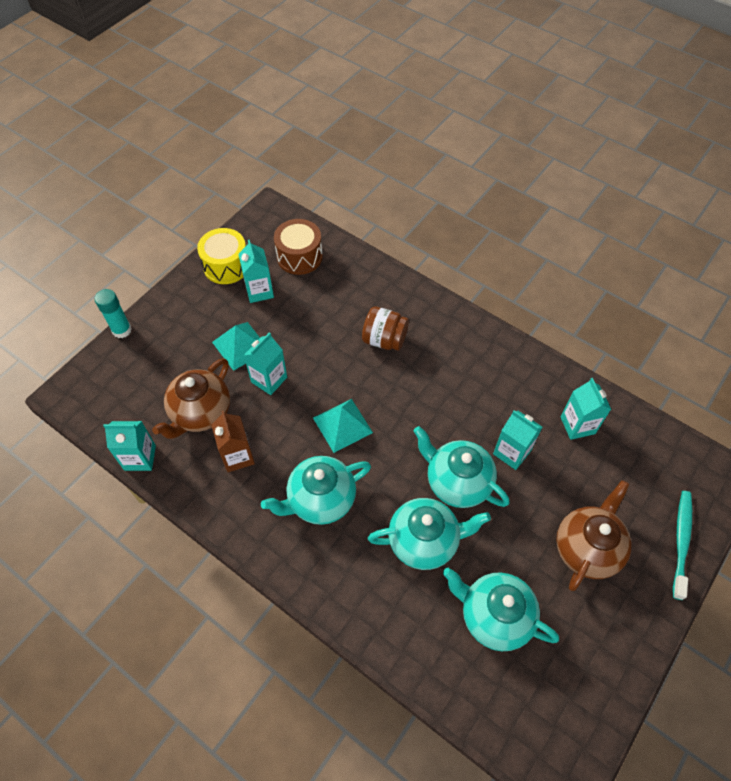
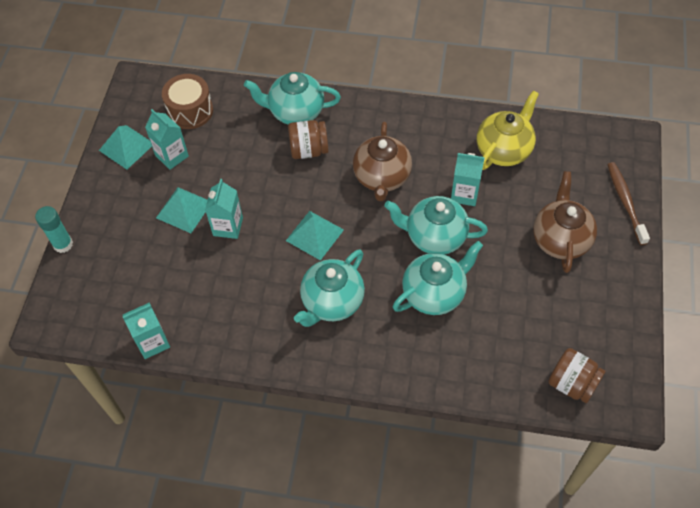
camera: 25 degrees left, 0 degrees up
(200, 413) = (184, 281): brown teapot -> brown teapot (382, 178)
(226, 266) = (126, 147): yellow drum -> turquoise pyramid
(237, 456) = (239, 301): brown carton -> none
(494, 616) = (519, 322): turquoise teapot -> turquoise teapot (295, 112)
(514, 715) = (572, 383): none -> brown jar
(577, 425) = (504, 150): turquoise carton -> yellow teapot
(681, 541) = (625, 202): turquoise toothbrush -> brown toothbrush

